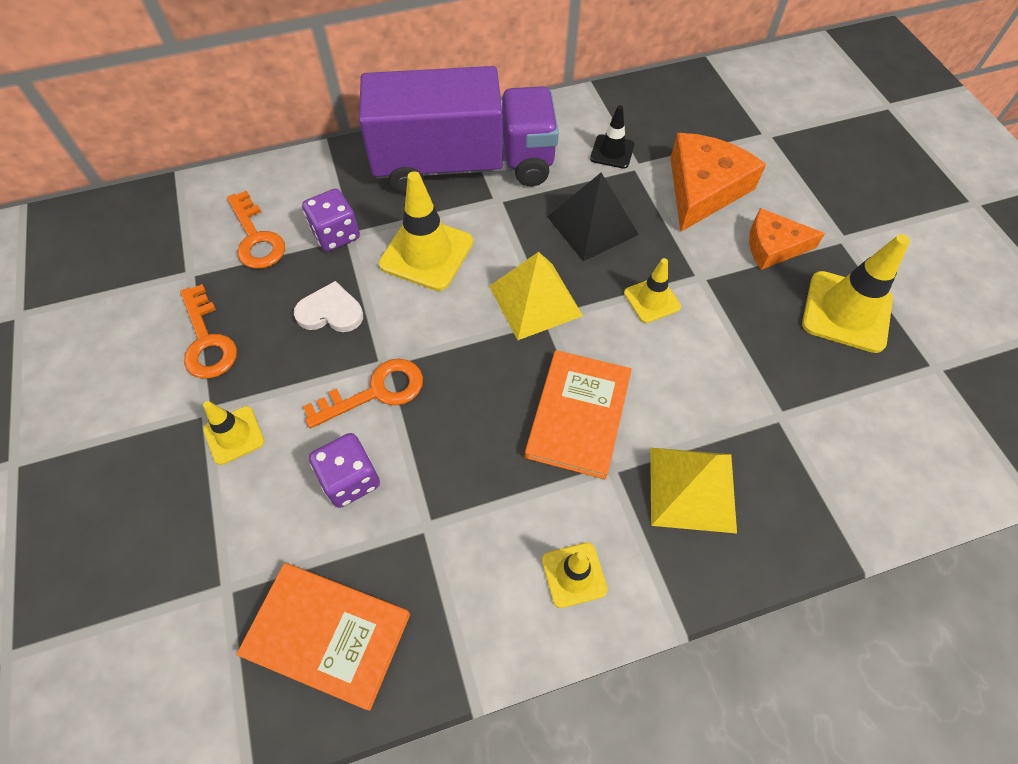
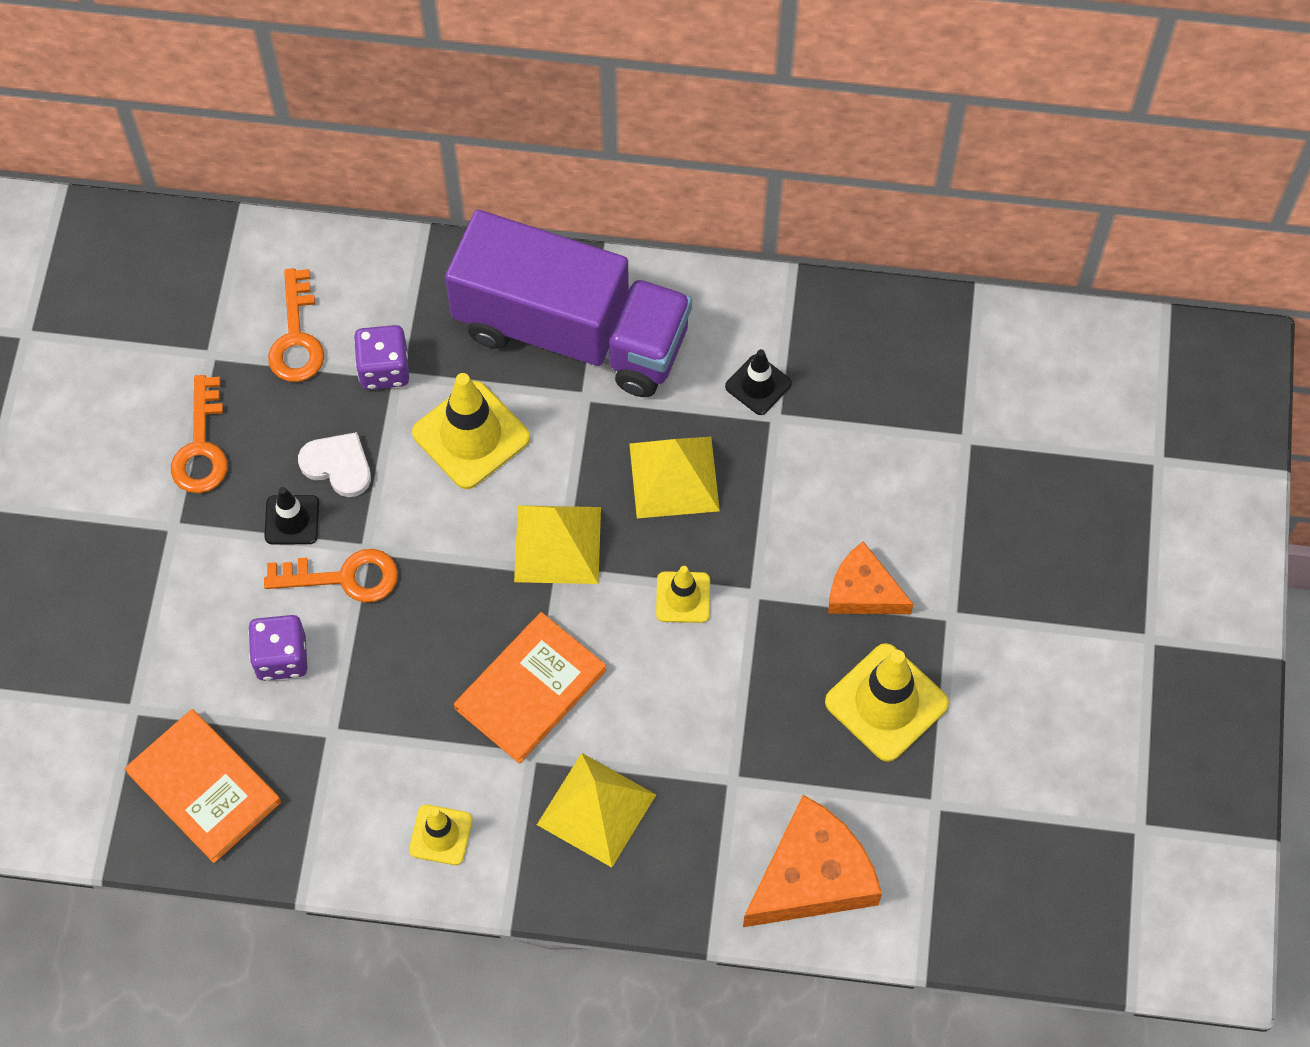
camera: 25 degrees right, 5 degrees up
(234, 435) = (191, 564): yellow traffic cone -> none
(310, 366) = (292, 520): none -> black traffic cone
(592, 225) = (674, 477): black pyramid -> yellow pyramid
(703, 189) = (834, 483): orange cheese -> orange cheese (812, 876)

